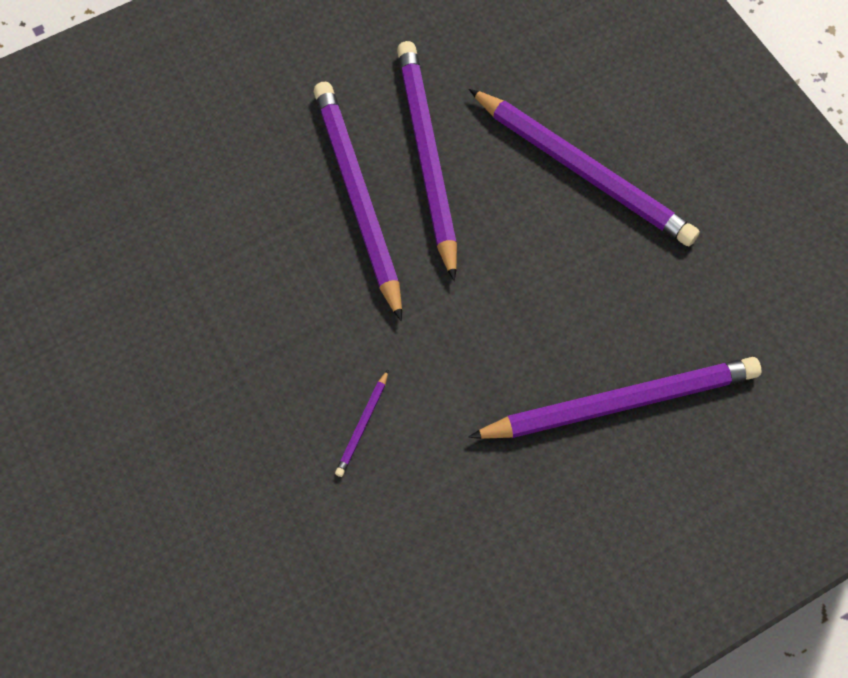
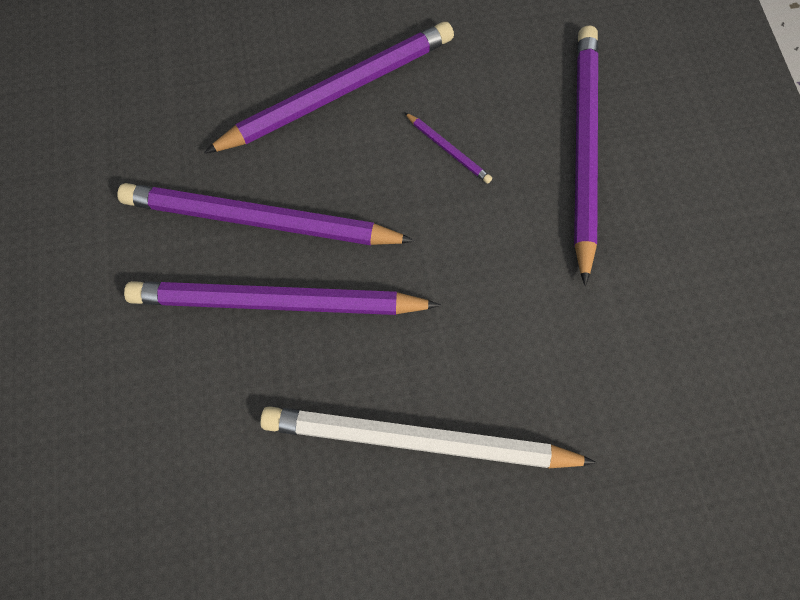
camera: 70 degrees left, 5 degrees up
(278, 346) = (419, 440): none -> white pencil
(362, 425) = (536, 382): purple pencil -> purple pencil (448, 149)

